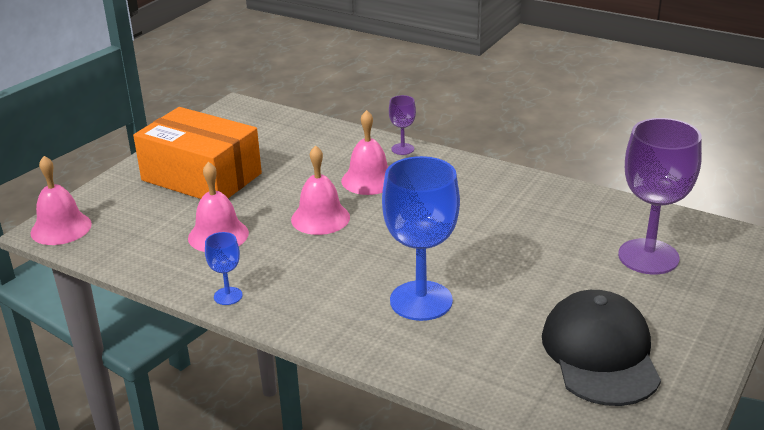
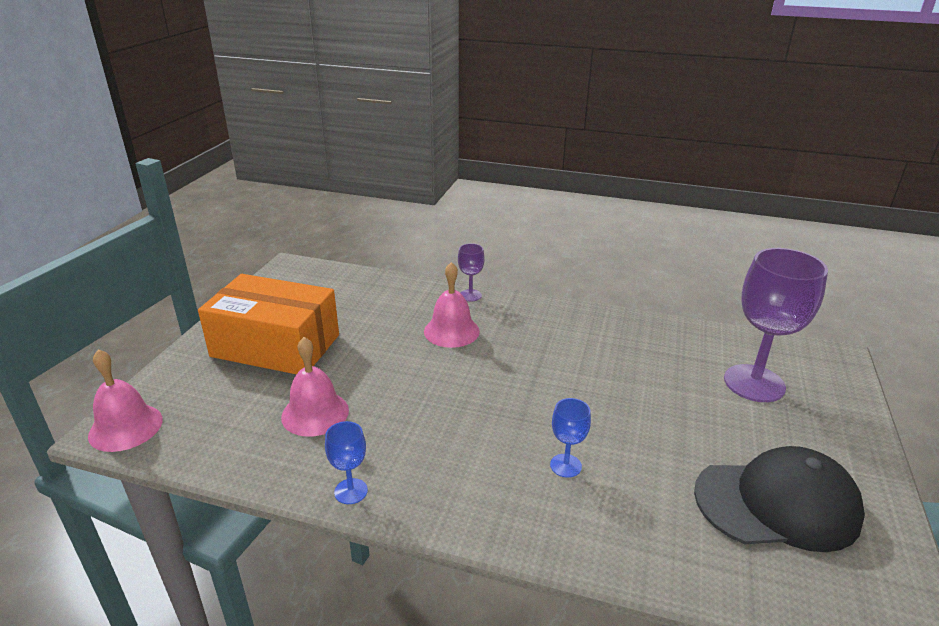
camera: 15 degrees left, 0 degrees up
(320, 218) = (419, 379): pink bell -> none
(421, 301) = (565, 465): blue goblet -> blue goblet, size x0.46
(600, 353) = (777, 504): black cap -> black cap turned 105 degrees clockwise

